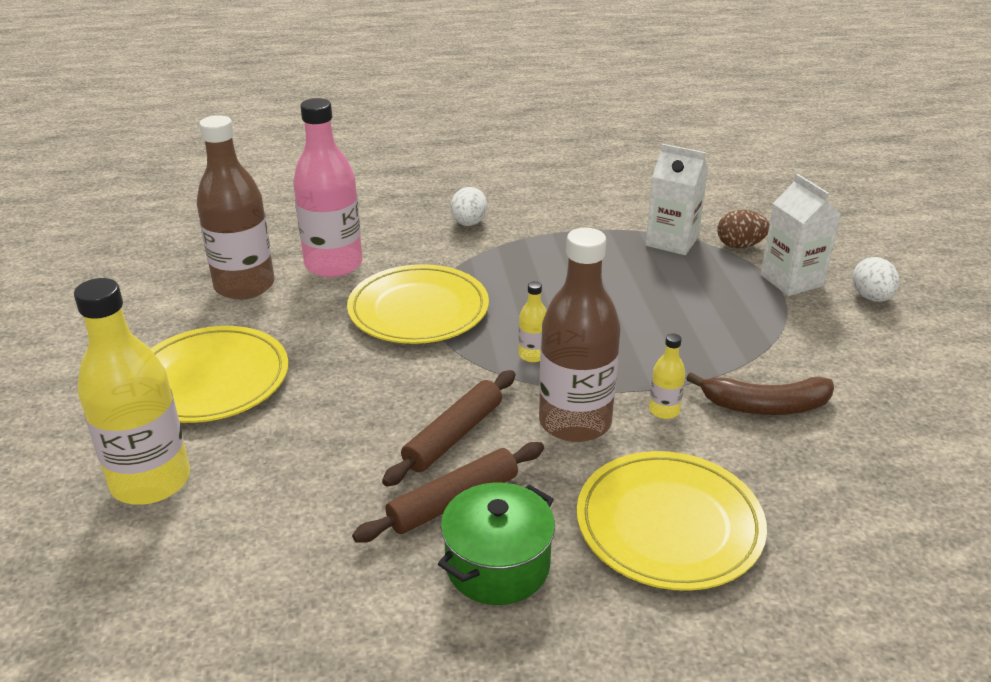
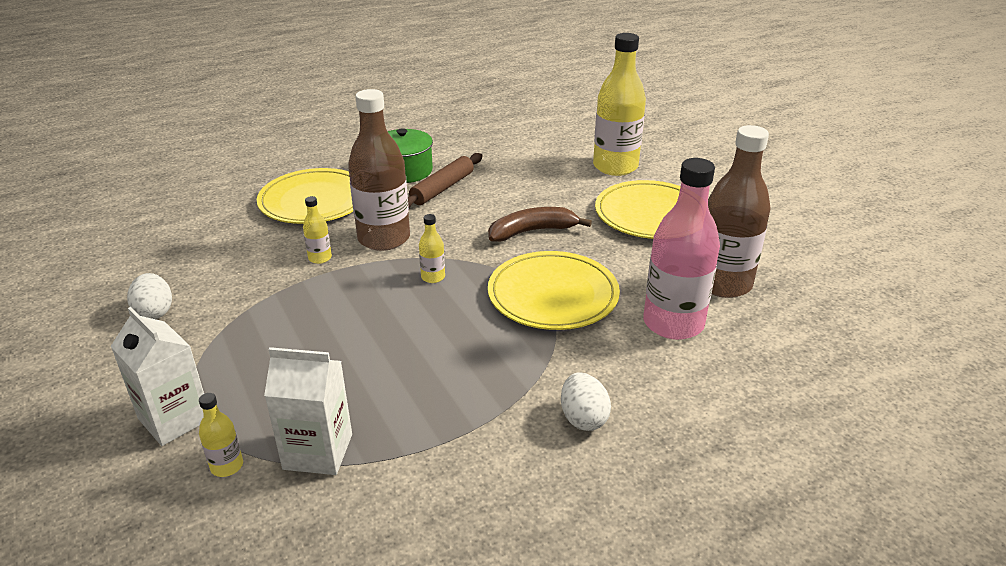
camera: 160 degrees right, 0 degrees up
(454, 436) = (462, 216): brown rolling pin -> none
(740, 245) = (227, 466): brown egg -> yellow bottle
(765, 406) = (240, 276): brown banana -> brown banana (532, 231)
(871, 297) = (87, 414): white egg -> white egg (154, 312)

